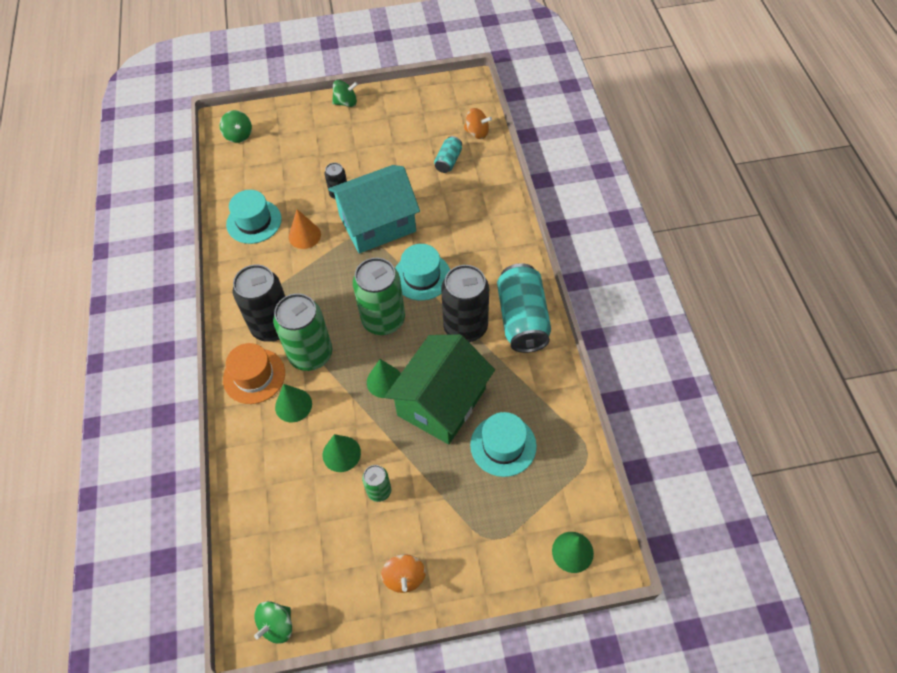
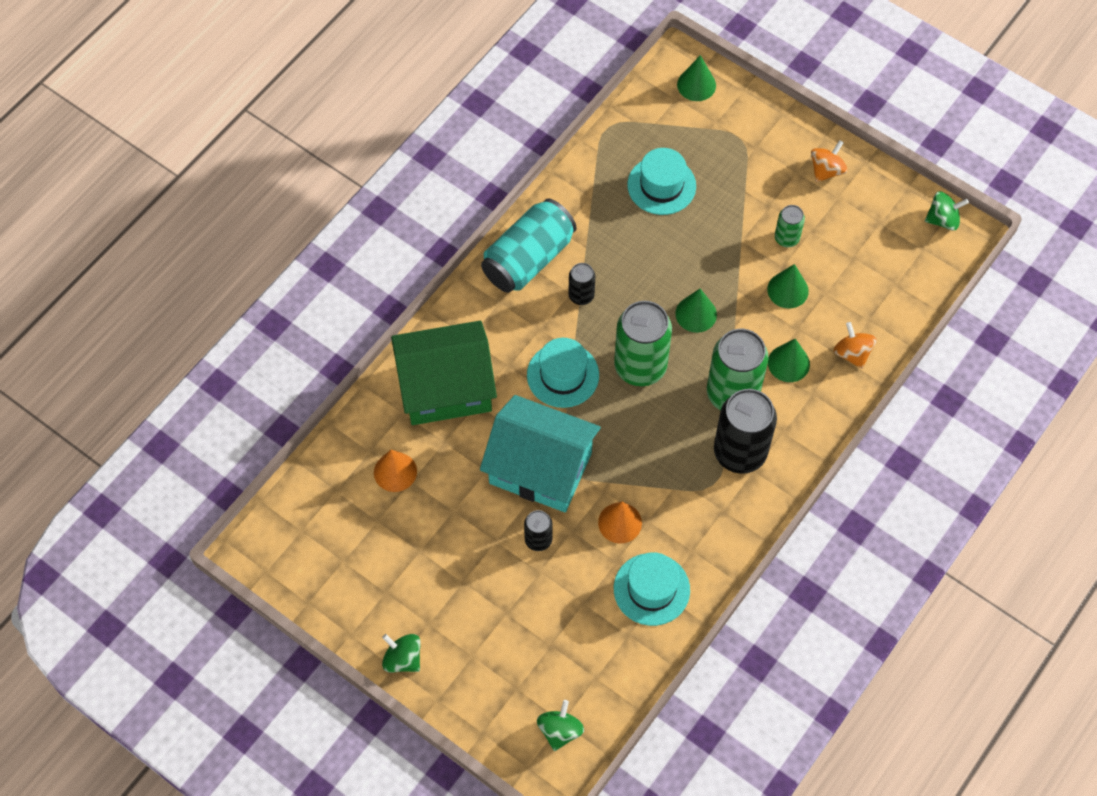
camera: 135 degrees left, 5 degrees up
(254, 376) = (798, 420): orange hat -> none
(441, 402) = (670, 256): green house -> green house (446, 387)
(448, 161) = (395, 472): turquoise can -> orange cone
(465, 327) = (581, 296): black can -> black can, size x0.50
(477, 133) = (327, 477): orange spinning top -> orange spinning top (852, 353)

